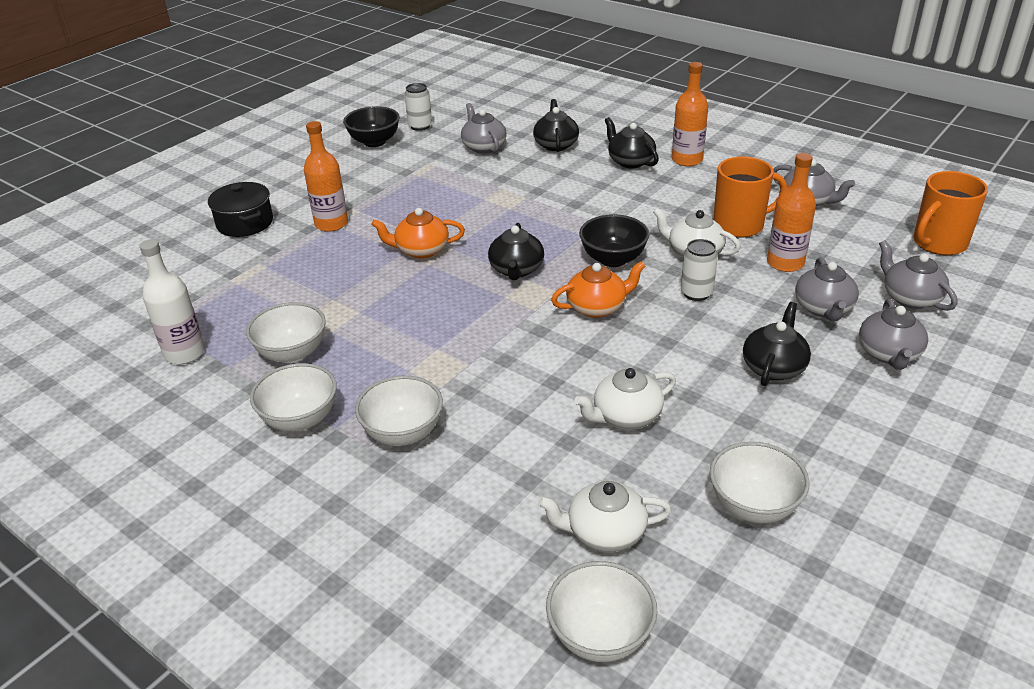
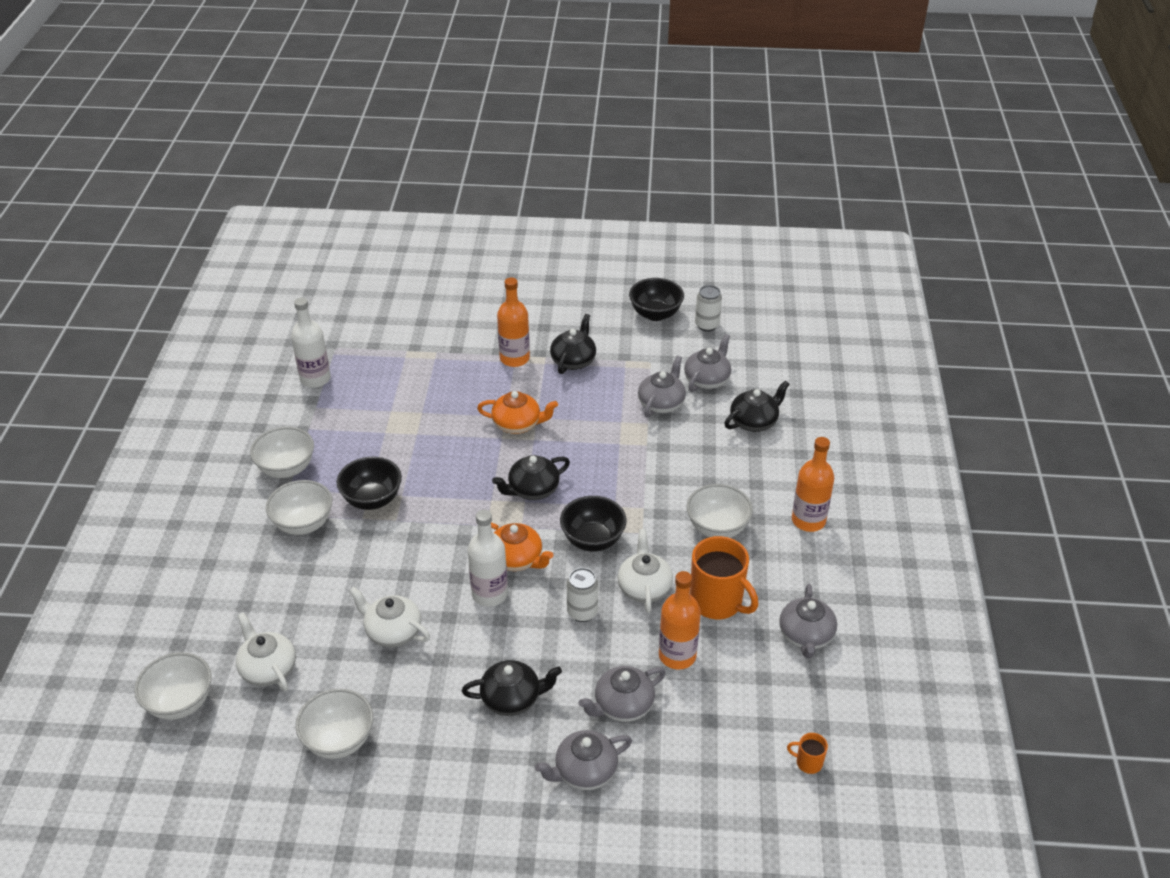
camera: 55 degrees right, 5 degrees up
(245, 223) = (480, 316): black pot -> none
(292, 353) = (348, 427): white bowl -> white bowl (717, 528)
(421, 250) = (517, 424): orange teapot -> orange teapot turned 135 degrees clockwise
(421, 371) = (372, 499): none -> black bowl
(628, 337) = (489, 594): none -> white bottle
(630, 161) = (768, 483): black teapot -> black teapot (573, 360)
(910, 298) = (687, 764): grey teapot -> grey teapot (661, 403)
(938, 243) = (808, 762): orange mug -> orange mug, size x0.45

